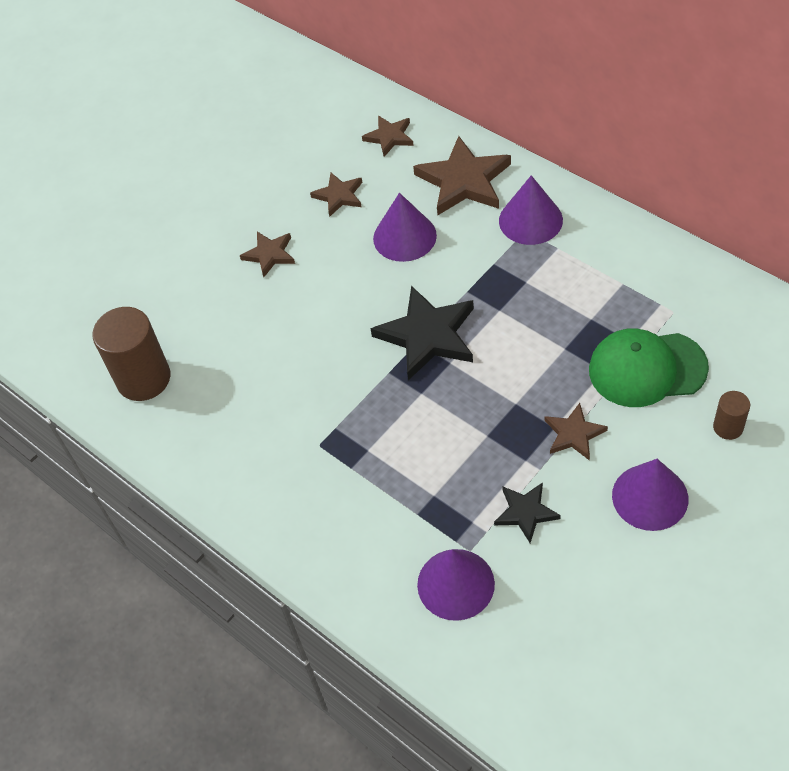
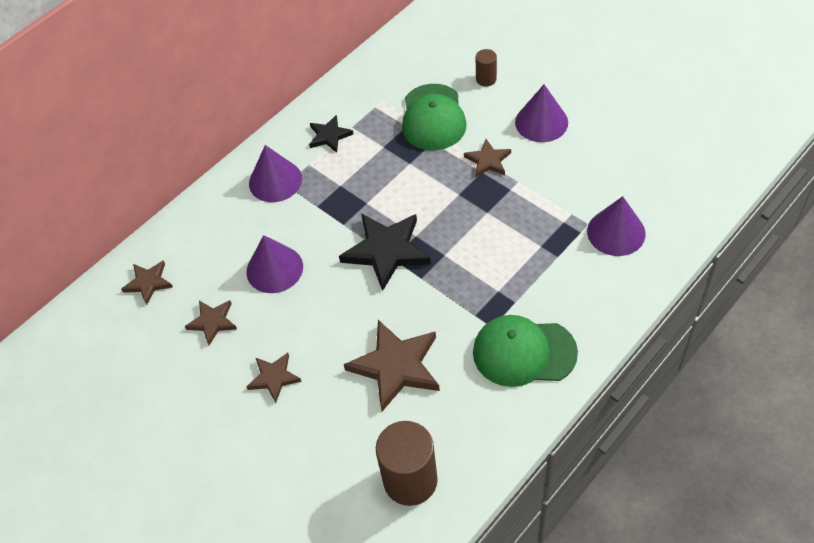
camera: 90 degrees left, 0 degrees up
(282, 477) = (523, 352): none -> green cap
(464, 181) = (219, 226): brown star -> brown star (396, 366)
(525, 512) = (555, 190): black star -> black star (329, 136)

